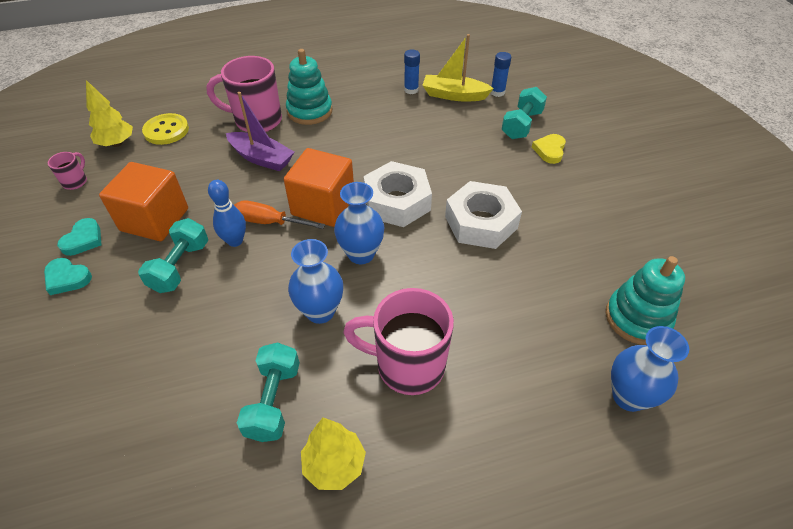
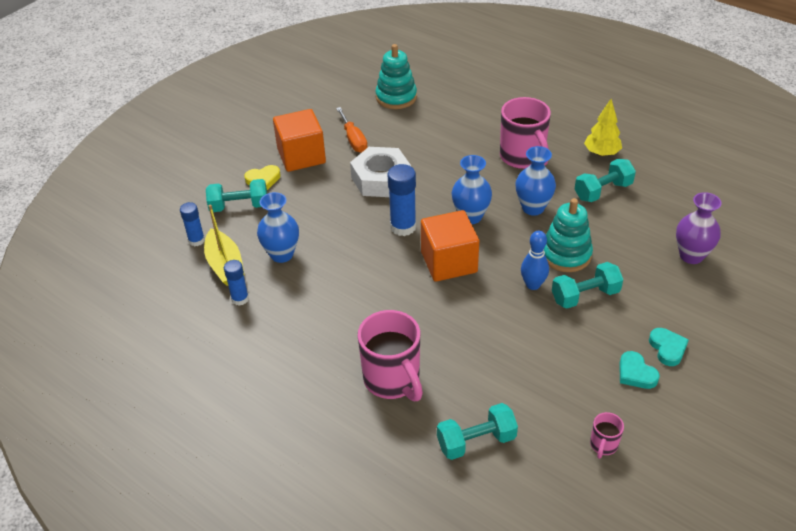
camera: 125 degrees left, 5 degrees down
(76, 181) = (603, 445): pink mug -> pink mug turned 45 degrees counterclockwise
(83, 240) = (636, 373): turquoise heart -> turquoise heart turned 105 degrees counterclockwise
(101, 398) = (691, 256): none -> purple vase
(117, 144) = (533, 465): yellow tree -> none
(154, 219) = (570, 347): orange cube -> orange cube (301, 156)
(166, 130) = (476, 441): yellow button -> turquoise dumbbell
(261, 158) = (438, 336): purple boat -> none
(269, 222) = (496, 279): orange screwdriver -> orange screwdriver (353, 139)
(309, 111) = (341, 350): turquoise stacking toy -> turquoise stacking toy (566, 254)
(397, 201) = (403, 227): white nut -> blue glue stick
(628, 396) = (451, 86): blue vase -> blue vase (282, 254)

